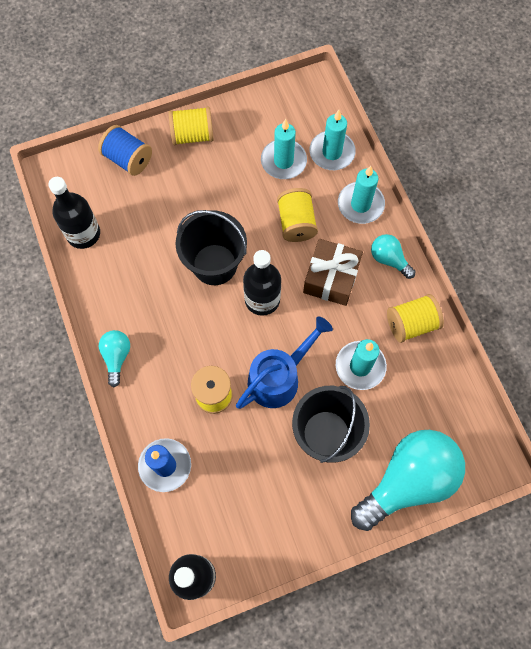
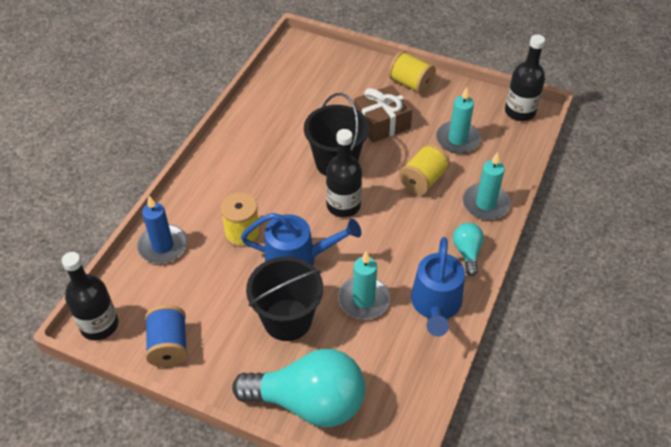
camera: 45 degrees right, 20 degrees down
(83, 234) = (275, 87): black bottle -> black bottle (520, 112)
(117, 357) = (211, 164): turquoise light bulb -> none
(128, 159) = (352, 68): blue spool -> blue spool (169, 346)
(331, 278) = (408, 230): brown gift -> brown gift (381, 123)
(332, 152) = (501, 159): turquoise candle -> none
(411, 324) = (435, 305): yellow spool -> blue watering can

